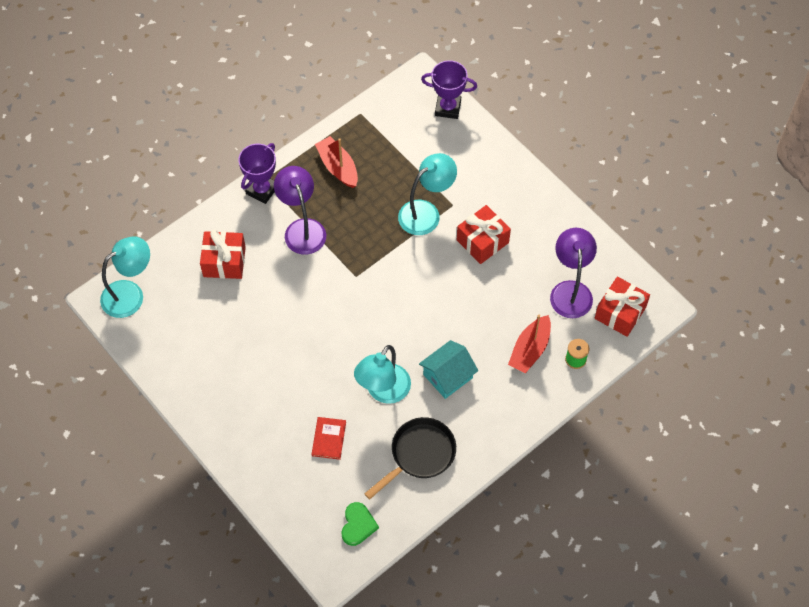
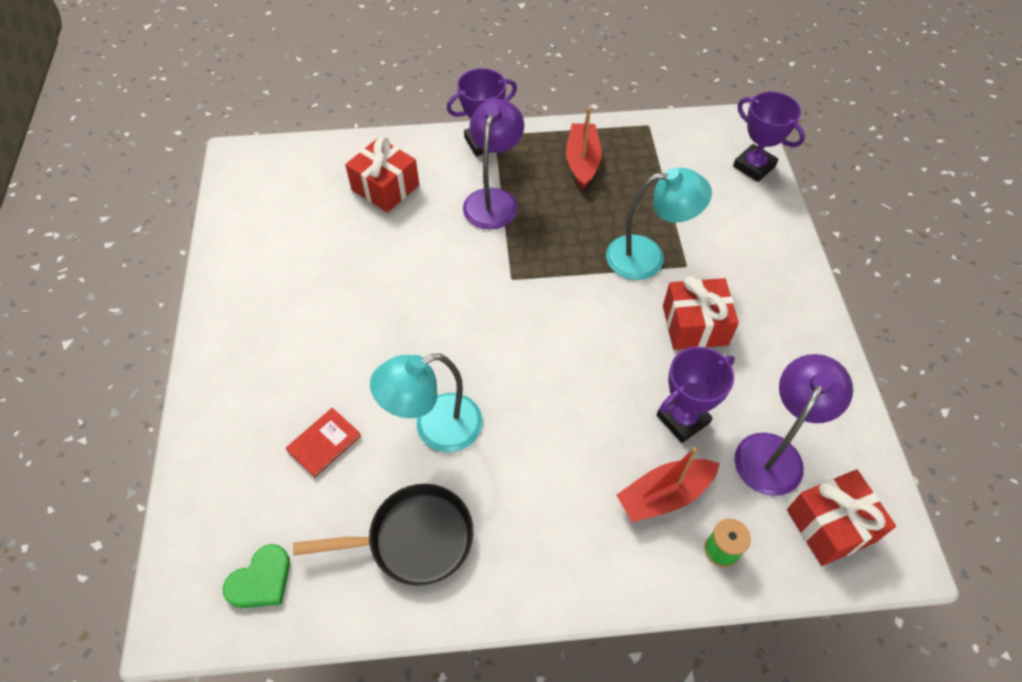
camera: 35 degrees right, 5 degrees down
(130, 294) = (268, 167): turquoise lamp -> none
(447, 376) = (529, 460): turquoise house -> none
(512, 302) = (682, 419): none -> purple trophy

